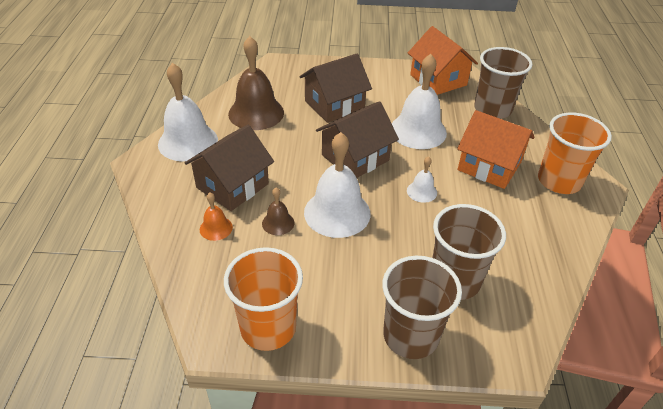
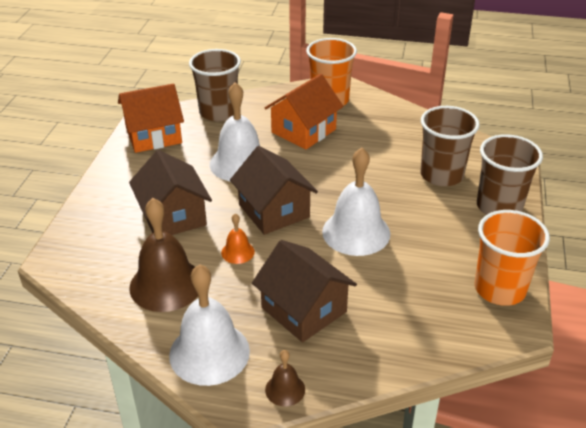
camera: 80 degrees left, 5 degrees down
(216, 228) = (371, 324): orange bell -> orange bell (238, 252)
(278, 223) = (367, 275): brown bell -> brown bell (285, 389)
(421, 191) = (332, 175): white bell -> none

